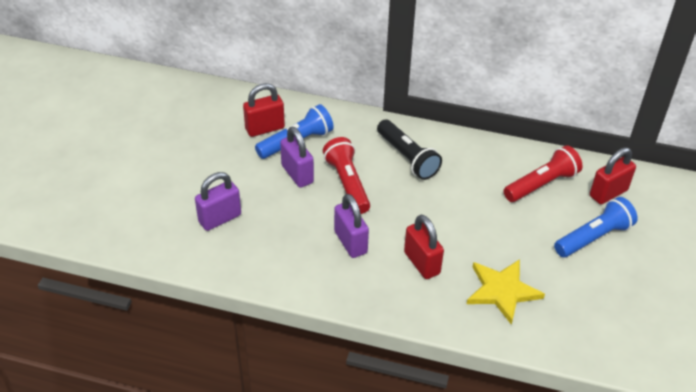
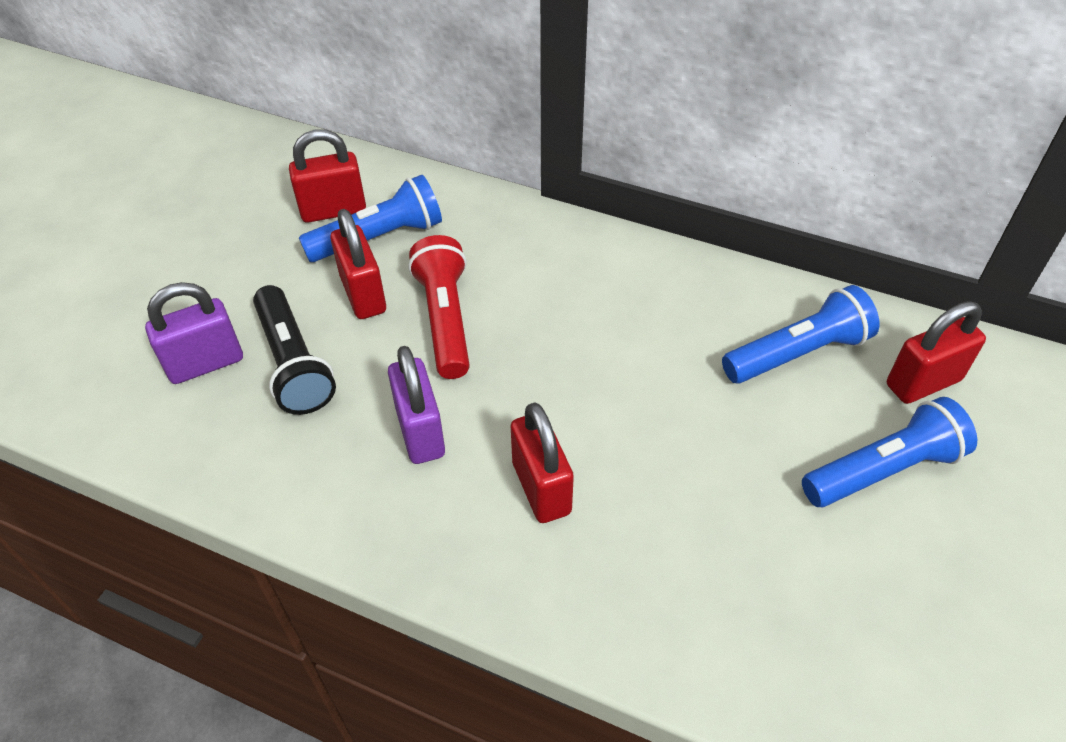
camera: 10 degrees right, 5 degrees up
(297, 174) = (363, 294): purple padlock -> red padlock
(407, 157) = (562, 281): black flashlight -> black flashlight (294, 363)
(502, 291) = (684, 564): yellow star -> none
(541, 184) = (797, 353): red flashlight -> blue flashlight

